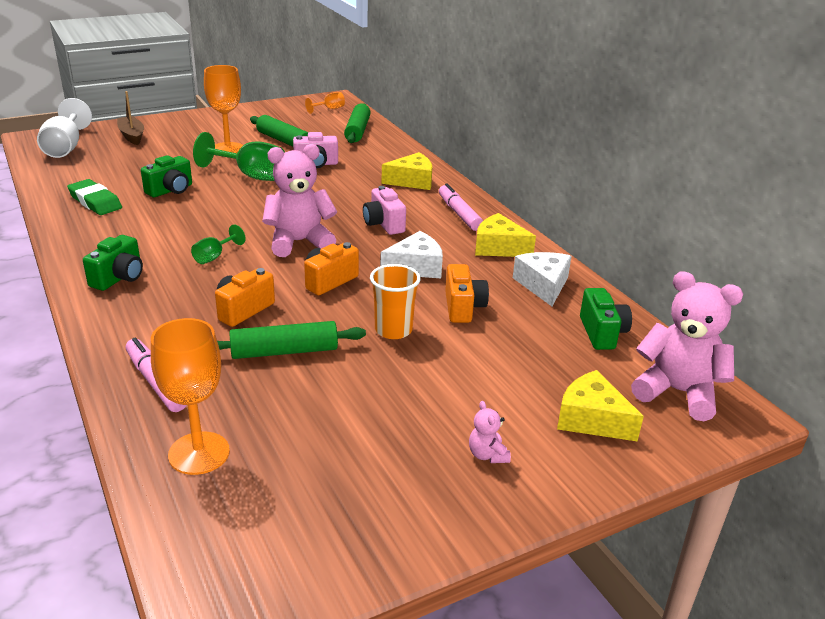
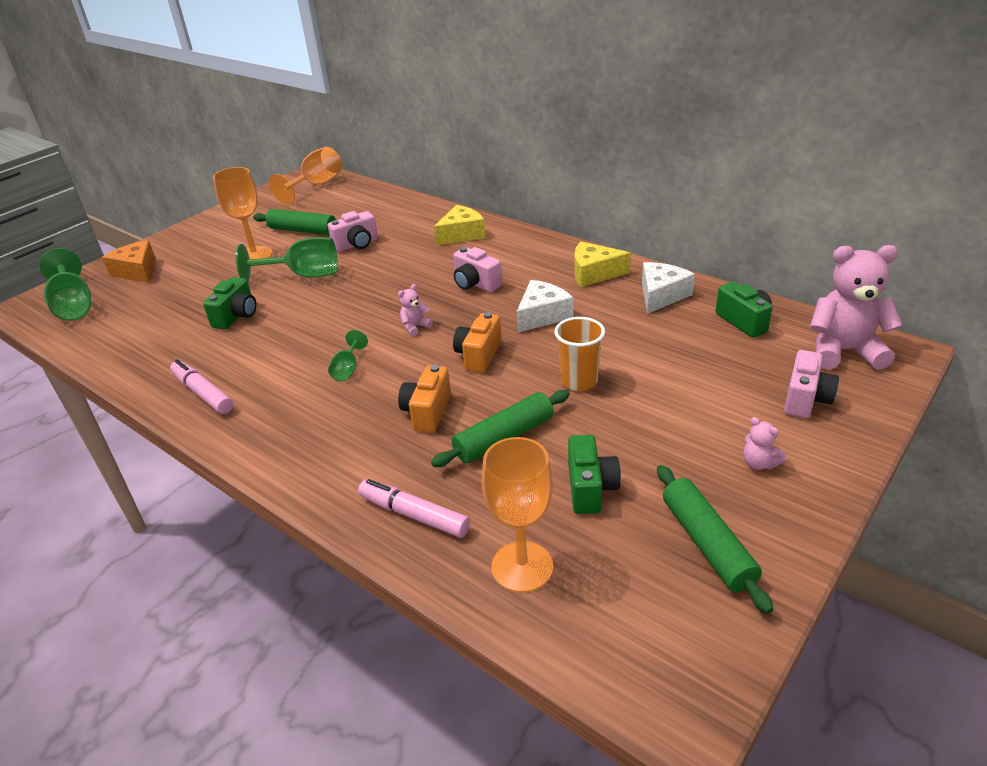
camera: 20 degrees left, 5 degrees up
(65, 147) = (74, 305): white goblet -> green goblet
(95, 202) = (167, 354): green eraser -> none
(119, 278) = (272, 424): green camera -> green camera (590, 488)
(132, 136) = (137, 271): brown boat -> orange cheese
(299, 242) = (415, 327): pink teddy bear -> pink teddy bear, size x0.44
(329, 109) = (316, 185): orange goblet -> orange goblet, size x1.92
(357, 131) = (364, 200): green rolling pin -> green rolling pin (707, 543)
(459, 214) = (532, 253): pink marker -> pink marker (203, 393)
(463, 307) = (616, 339): orange camera -> none
(543, 285) = (661, 295): white cheese -> white cheese turned 60 degrees clockwise
(592, 419) = (805, 399): yellow cheese -> pink camera

